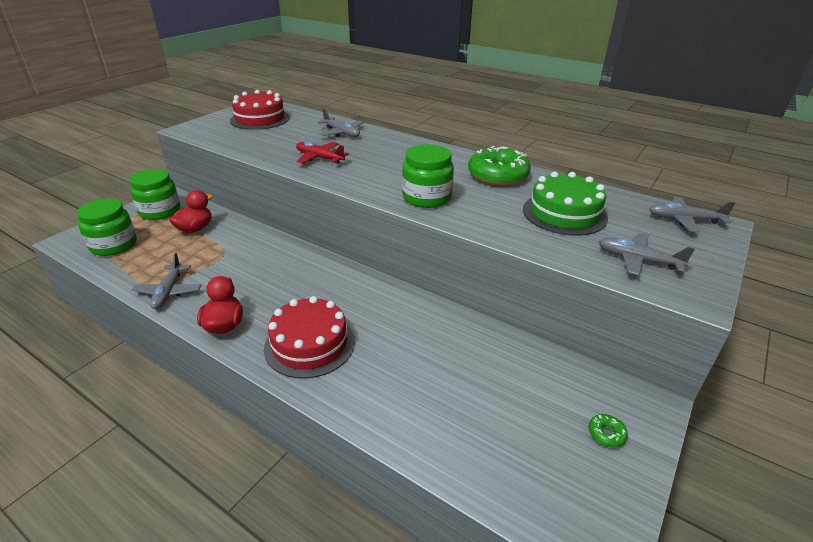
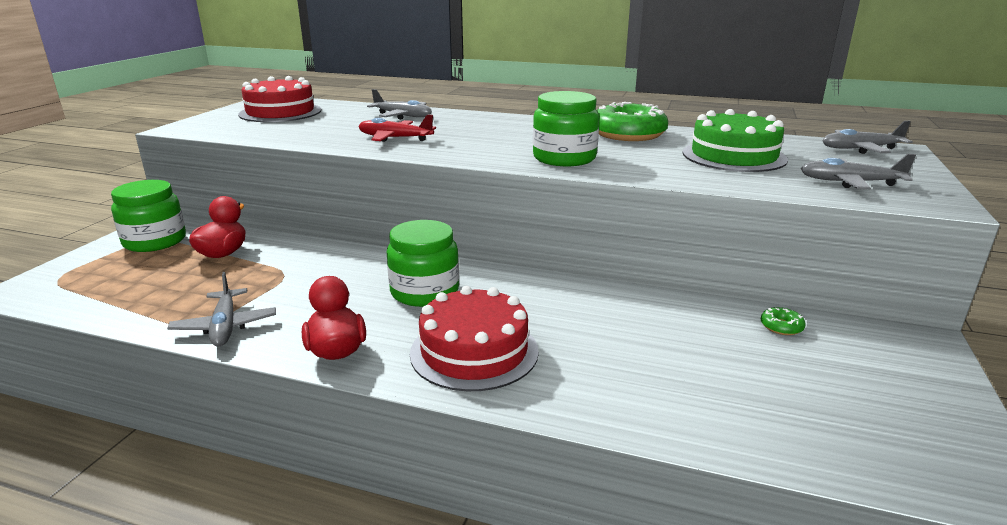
camera: 15 degrees left, 10 degrees down
(114, 245) = (101, 286): green jar -> green jar (424, 292)
(606, 434) = (901, 377): green donut -> green donut (781, 327)

